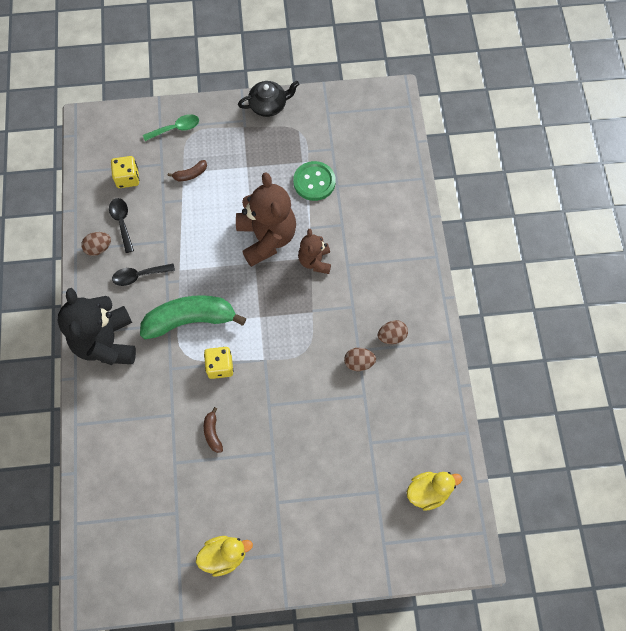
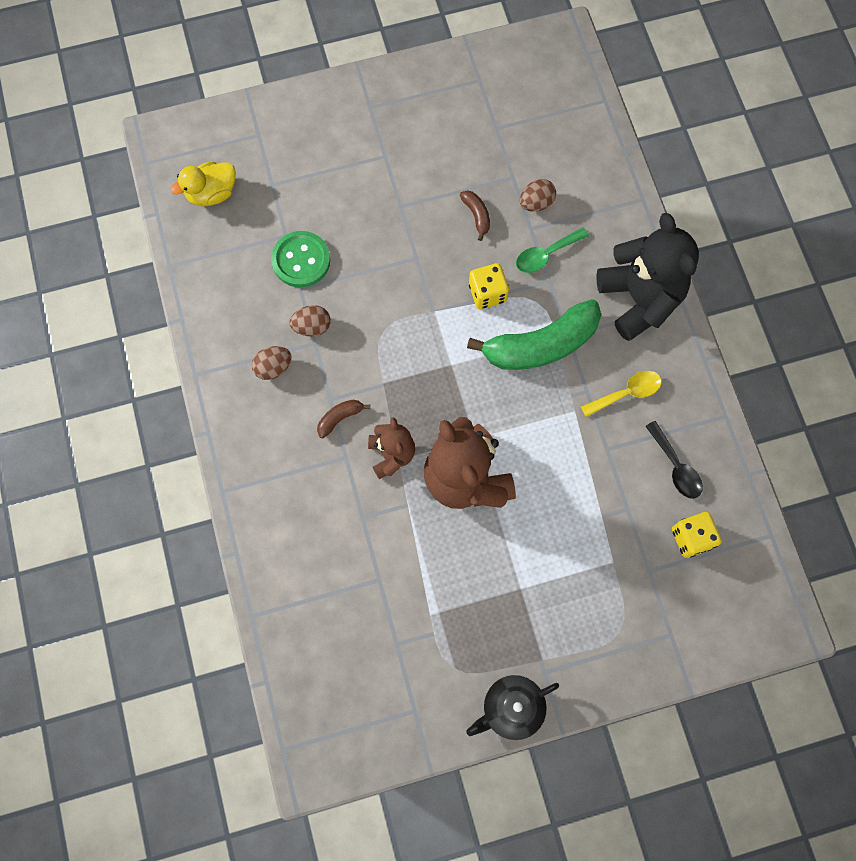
camera: 170 degrees right, 5 degrees up
(98, 248) = (694, 423): brown egg -> brown egg (536, 203)
(139, 276) = (626, 393): black spoon -> yellow spoon
(176, 128) = (646, 637): green spoon -> green spoon (545, 255)
(190, 174) = (601, 560): brown banana -> brown banana (340, 418)
(224, 556) = (432, 96): yellow duck -> none
(314, 182) = (414, 580): green button -> green button (301, 260)

